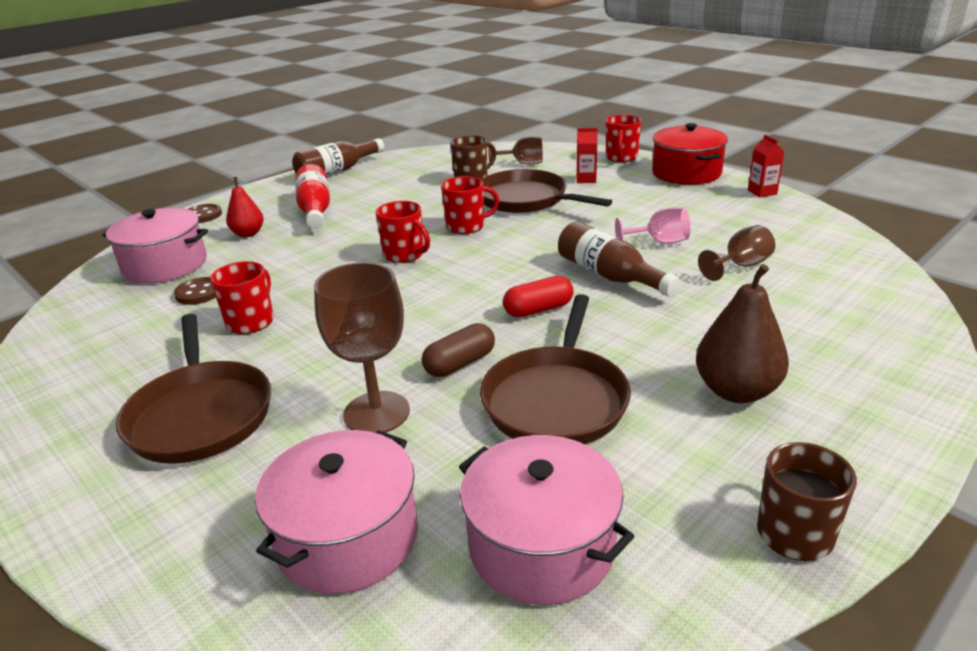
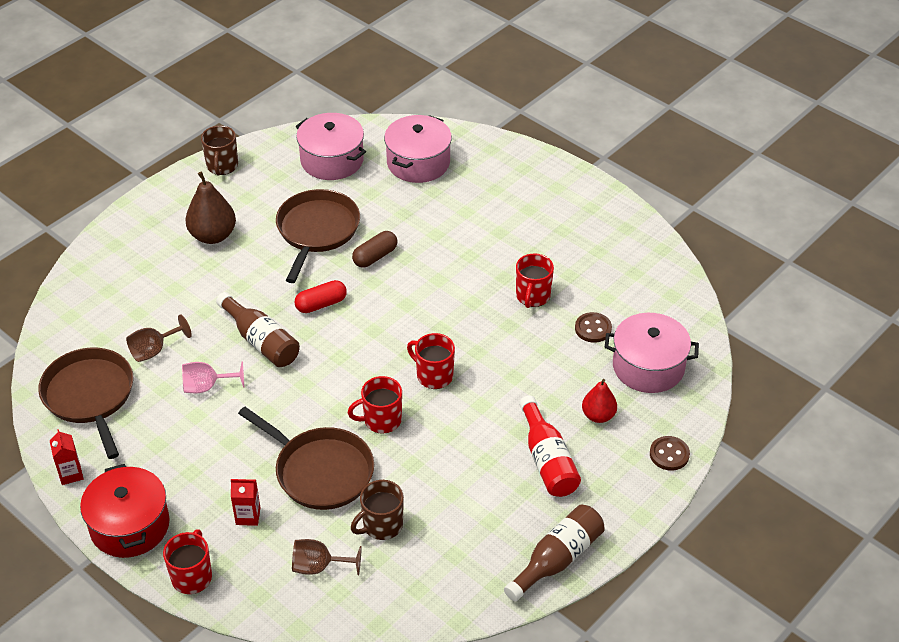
camera: 175 degrees right, 15 degrees up
(200, 415) = (524, 222): brown pan -> brown pan (90, 396)
(376, 413) = (420, 223): brown goblet -> none

